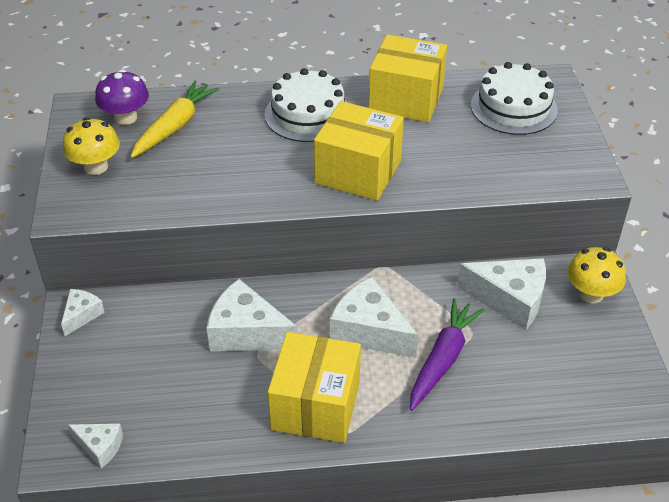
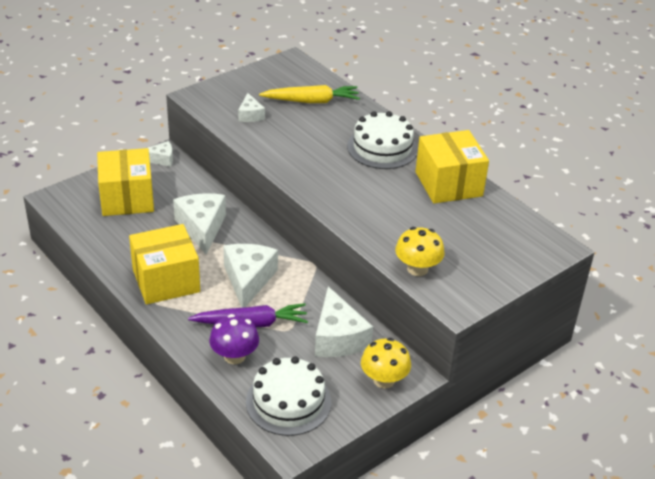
camera: 55 degrees right, 5 degrees down
(96, 167) = (244, 89): yellow mushroom -> yellow mushroom (417, 269)
(100, 447) = (72, 210): white cheese -> white cheese (250, 115)
(126, 117) = (300, 80): purple mushroom -> purple mushroom (234, 356)
(358, 172) = (345, 191): yellow box -> yellow box (127, 198)
(513, 107) = (498, 239): white cake -> white cake (288, 402)

